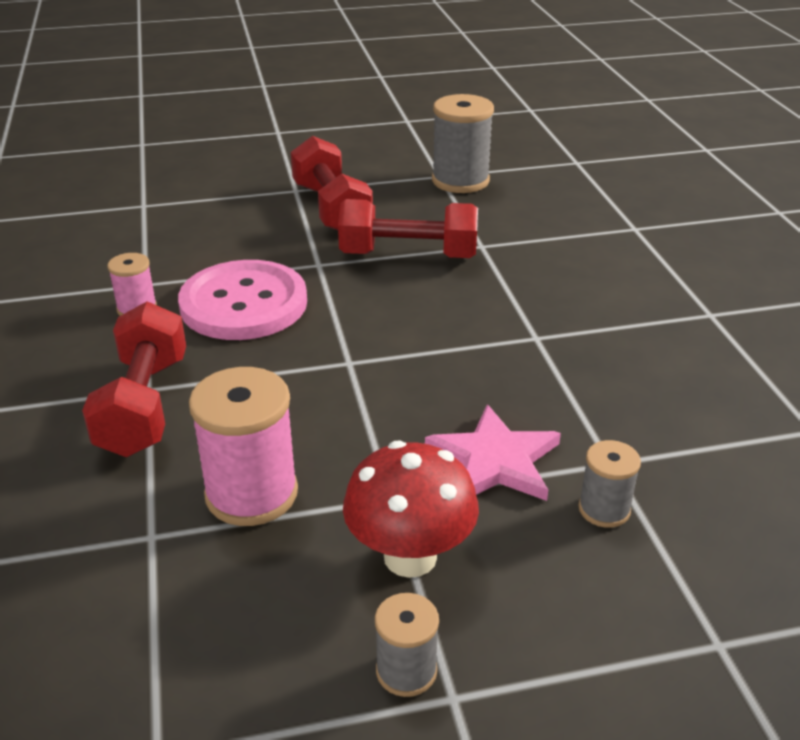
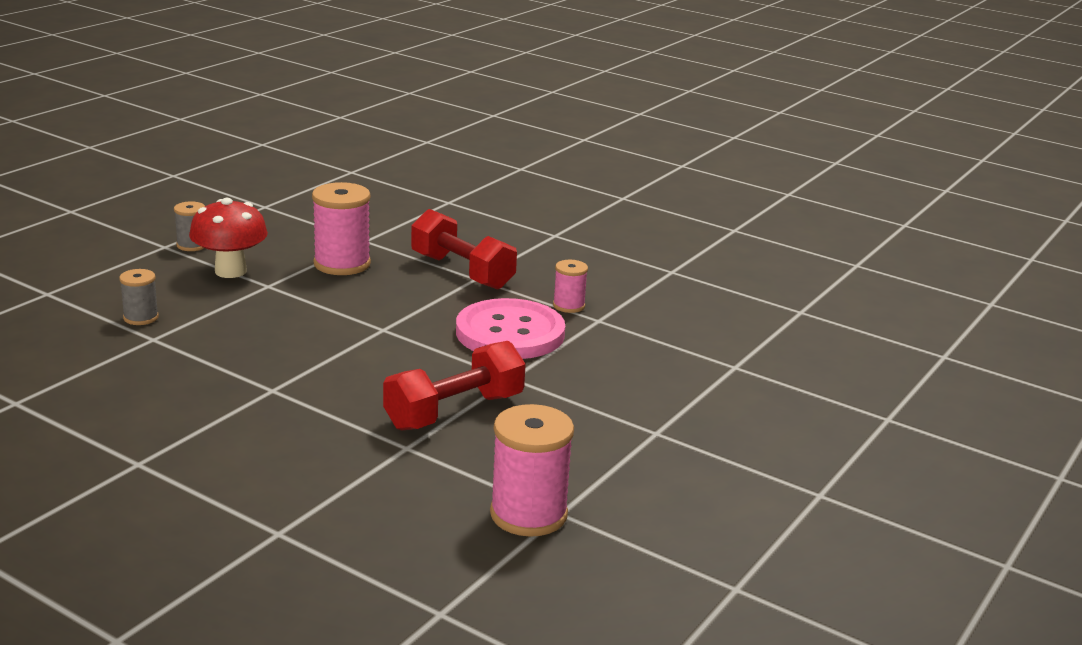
camera: 135 degrees right, 10 degrees down
(331, 209) = (589, 426): red dumbbell -> none
(460, 181) = (528, 514): grey spool -> pink spool
(495, 461) = (226, 316): pink star -> none

